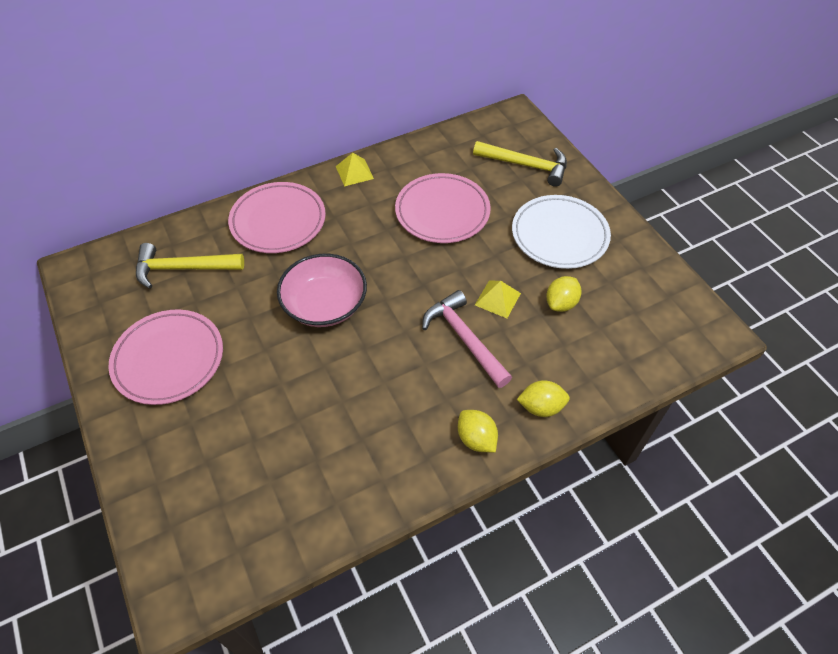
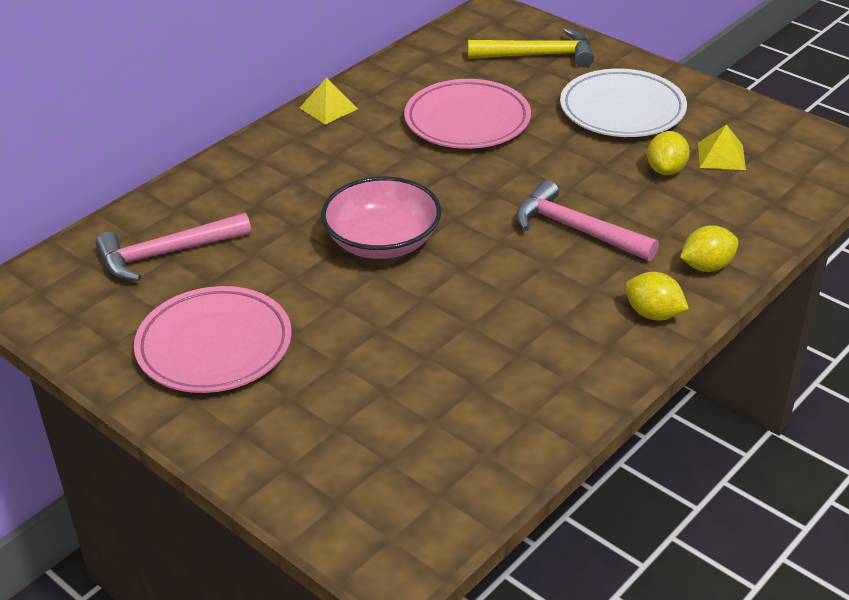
camera: 20 degrees left, 15 degrees down
(183, 268) = (166, 253): yellow hammer -> pink hammer
(278, 221) = (262, 177): pink plate -> none
(497, 299) = (590, 184): yellow pyramid -> yellow pyramid (721, 156)

